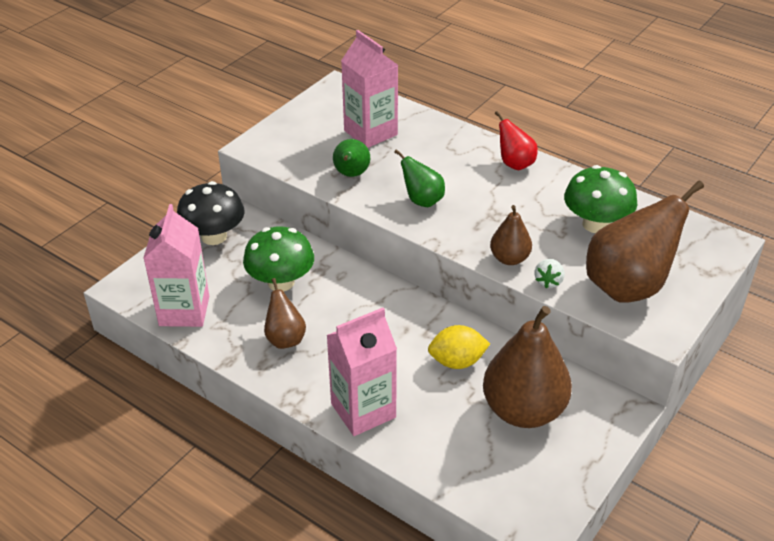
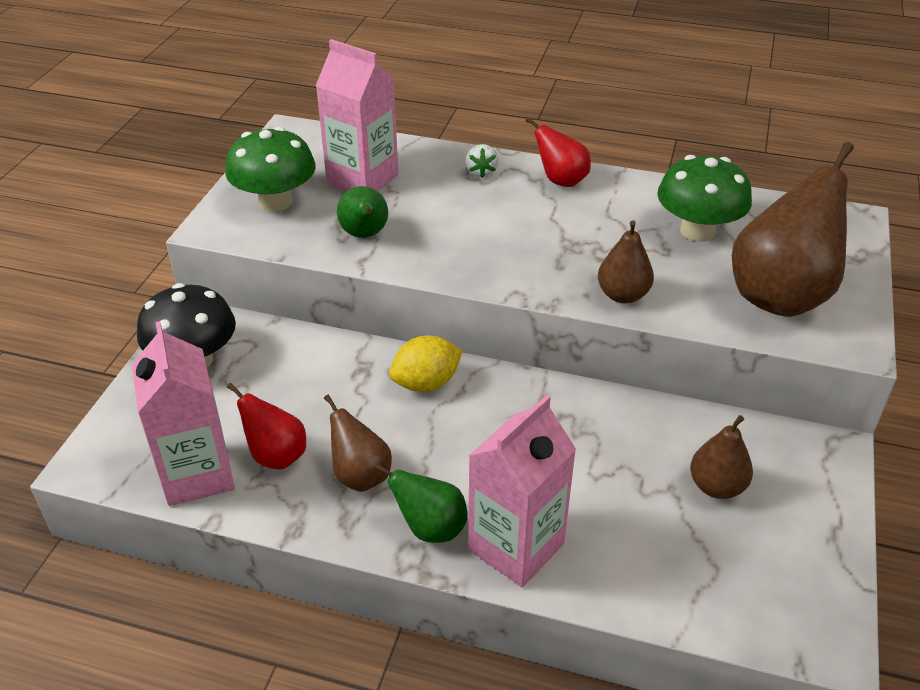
camera: 20 degrees left, 0 degrees up
(238, 312) = (276, 456): none -> red pear
(281, 282) = (317, 399): green mushroom -> green mushroom (275, 202)
(422, 201) = (474, 248): green pear -> green pear (430, 528)
(457, 361) = (600, 445): yellow lemon -> yellow lemon (426, 383)
(523, 410) = (716, 486): brown pear -> brown pear, size x0.52
(548, 281) = (686, 312): white strawberry -> white strawberry (481, 172)

